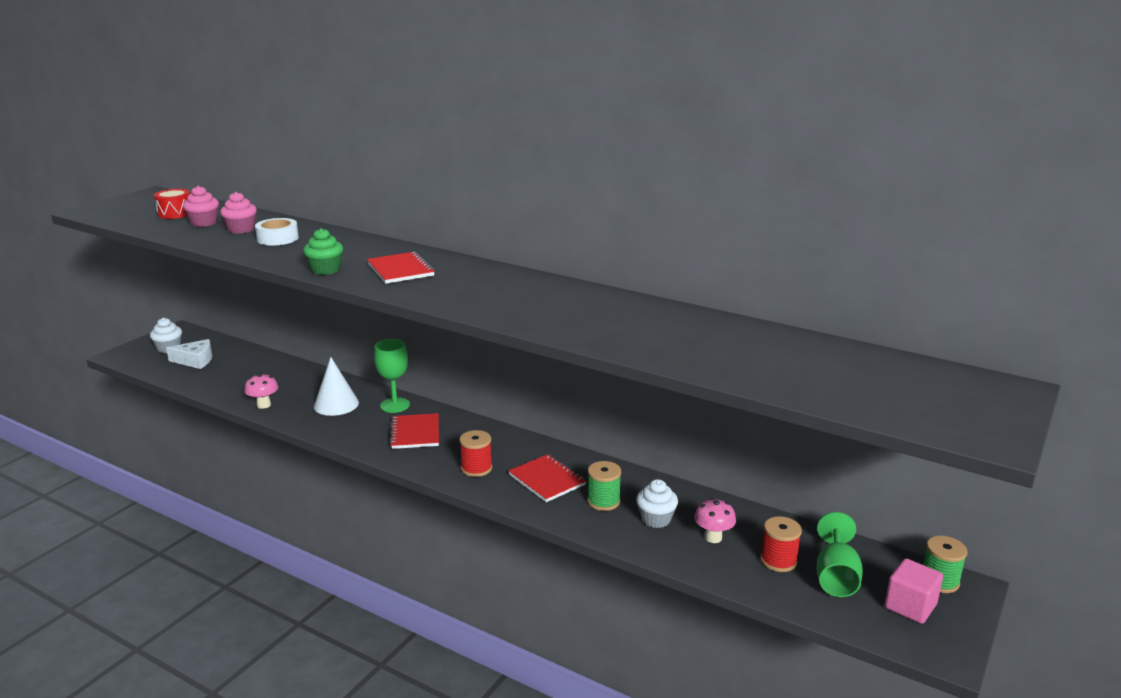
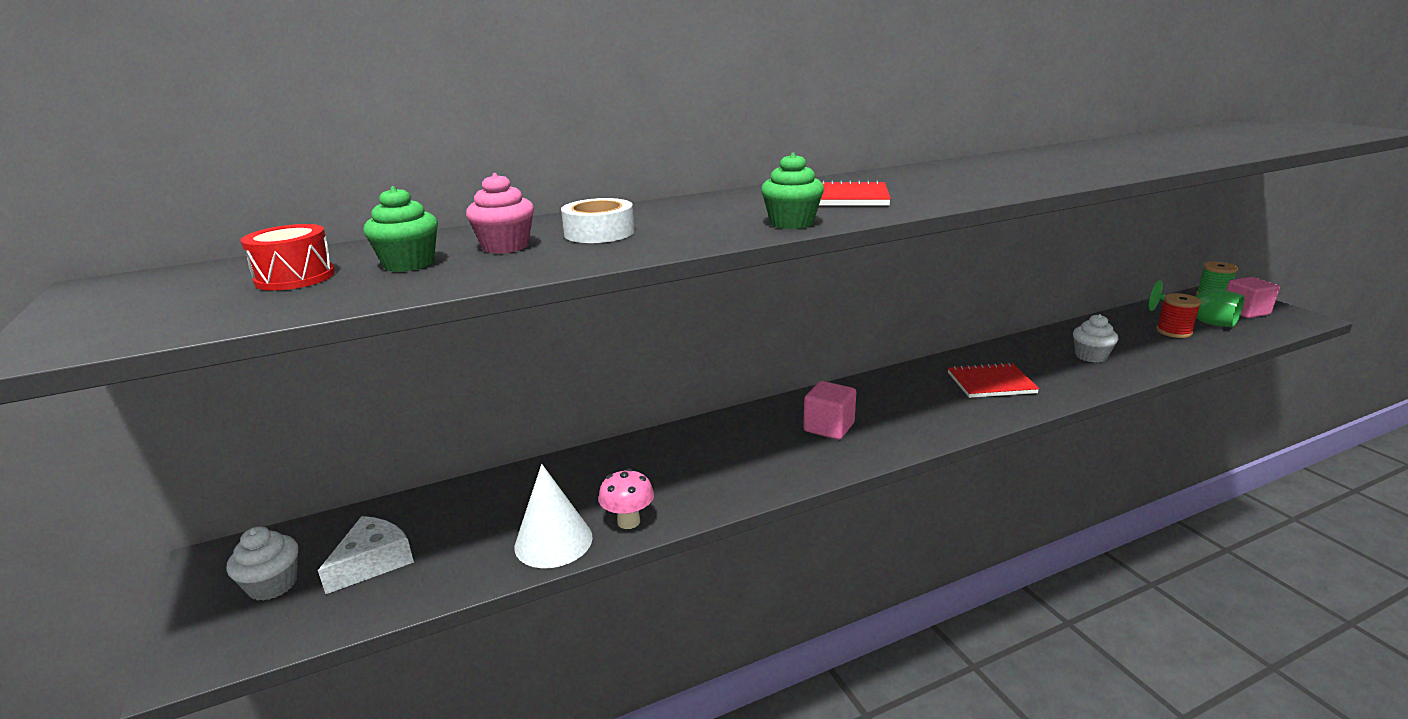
camera: 55 degrees left, 0 degrees up
(204, 223) = (409, 264): pink cupcake -> green cupcake
(336, 404) = (695, 463): white cone -> white cone (553, 541)
(395, 405) = (744, 424): green goblet -> none
(415, 433) = (829, 427): red notebook -> pink cube
(476, 468) = (942, 411): red spool -> none
(603, 501) = (1048, 369): green spool -> none
(713, 537) = (1130, 344): pink mushroom -> none

